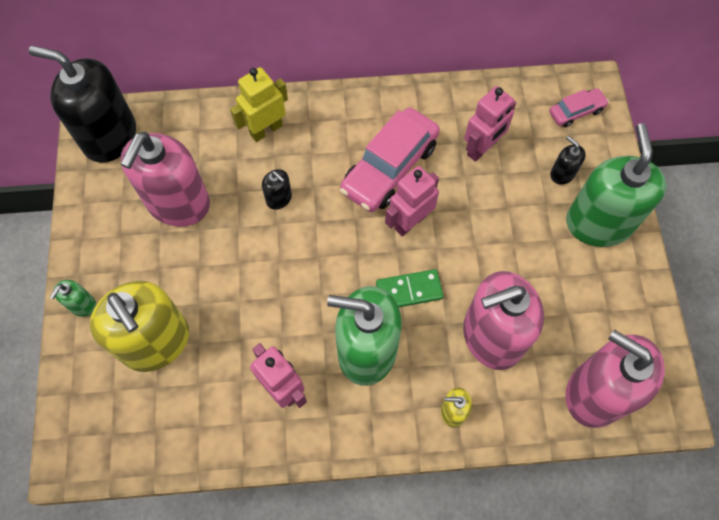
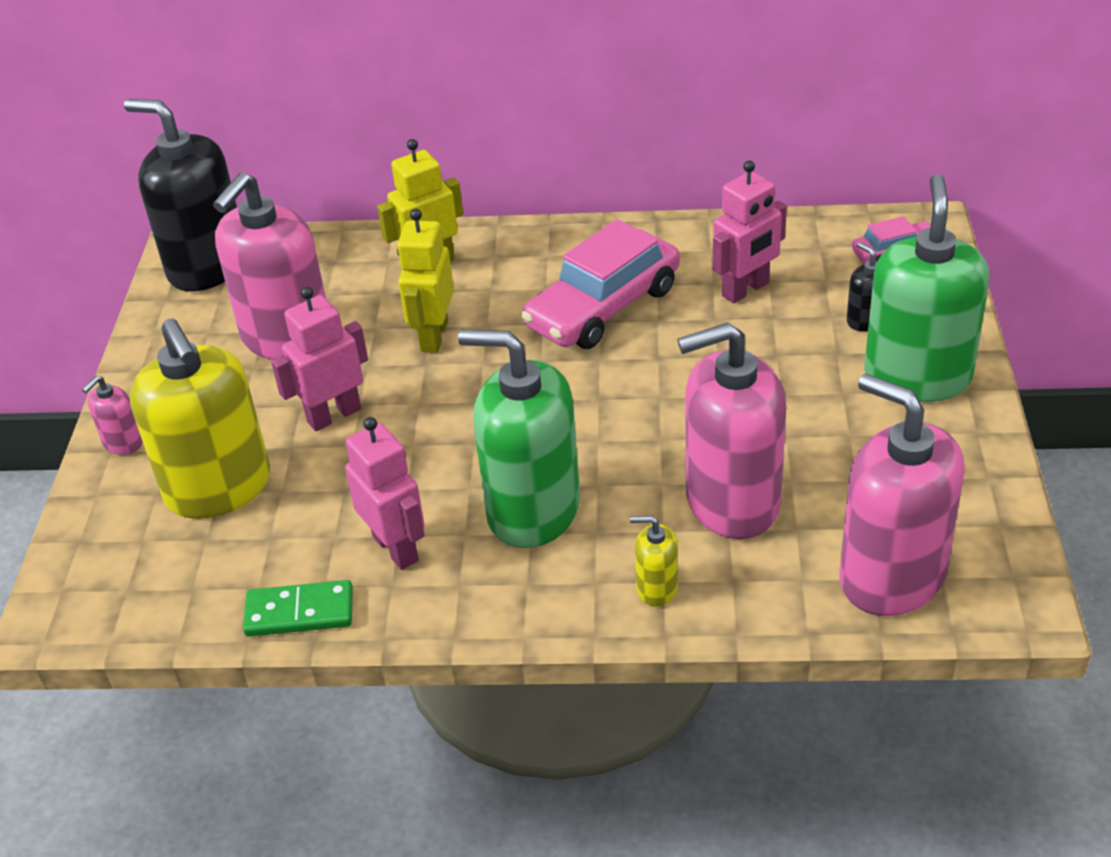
camera: 10 degrees right, 25 degrees down
(82, 305) = (123, 442): green soap dispenser -> pink soap dispenser
(279, 198) = (433, 336): black soap dispenser -> yellow robot
(409, 290) = (610, 443): green domino -> green domino (299, 612)
(410, 222) = (624, 367): pink robot -> pink robot (334, 415)

